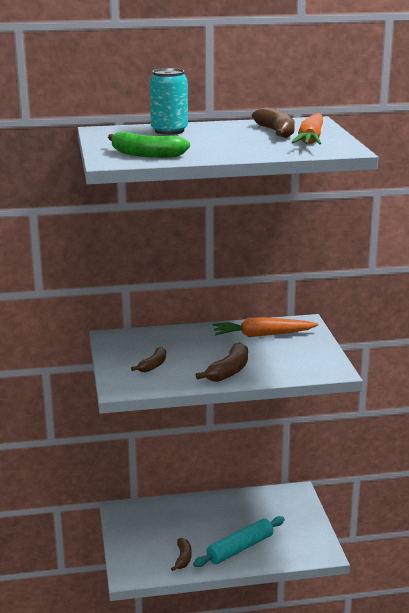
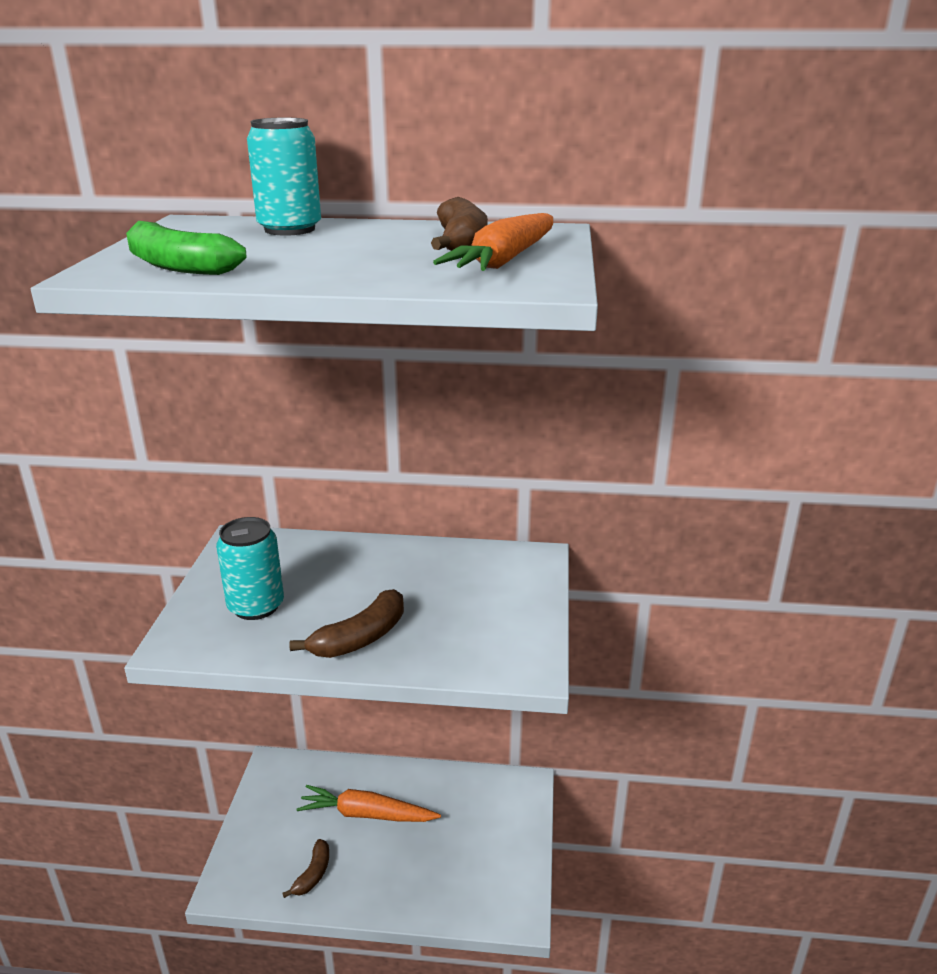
camera: 15 degrees right, 5 degrees up
(153, 365) = (256, 606): brown banana -> turquoise can
(240, 548) = (400, 874): turquoise rolling pin -> none
(262, 335) = (457, 572): orange carrot -> orange carrot (366, 814)

